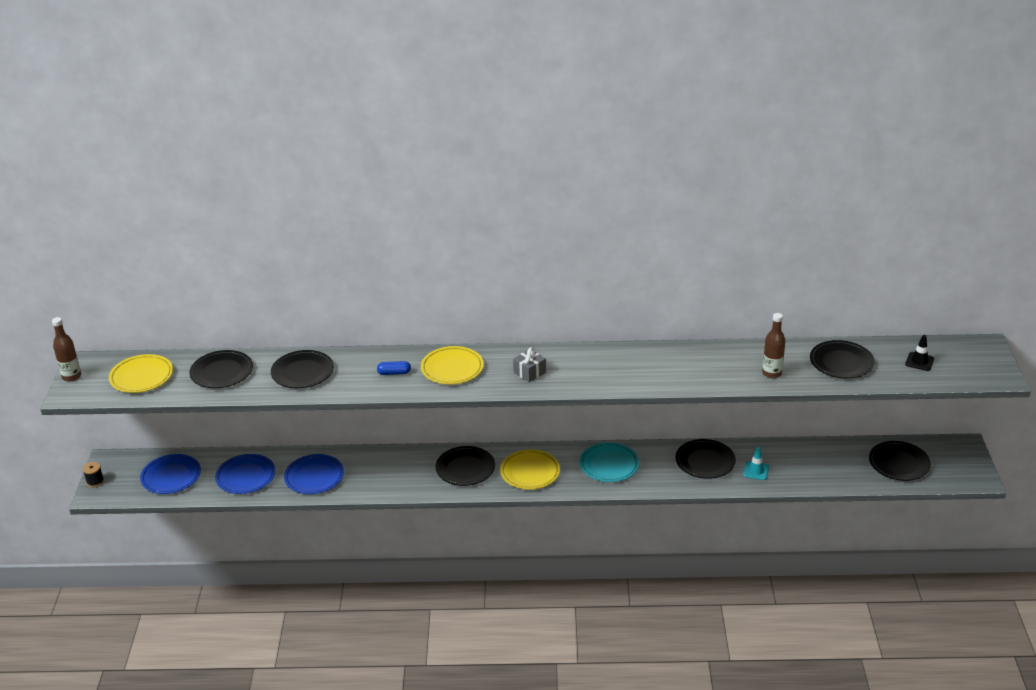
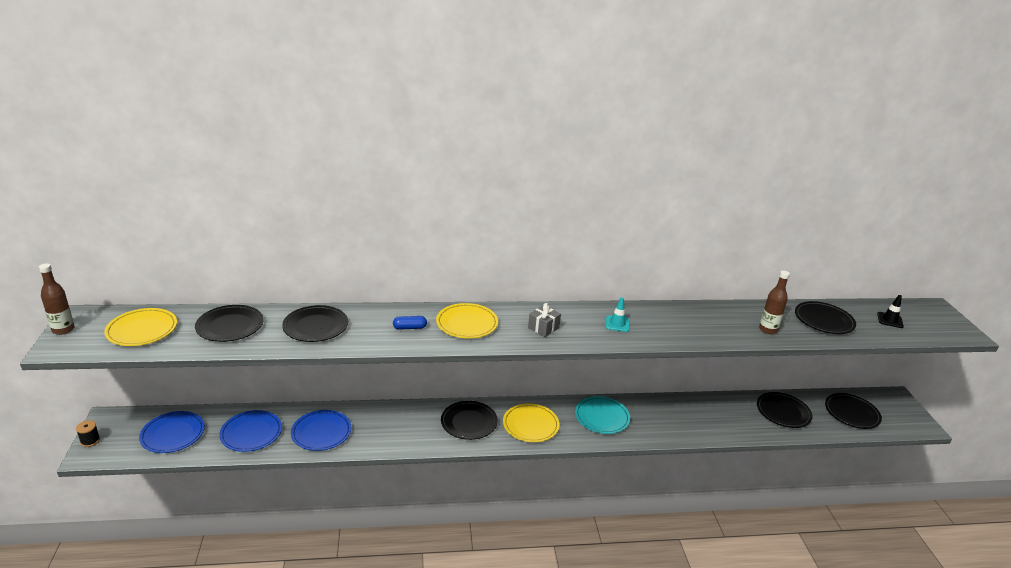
camera: 10 degrees left, 5 degrees down
(705, 461) = (686, 413): black plate -> black plate (783, 412)
(756, 471) = (733, 421): turquoise traffic cone -> turquoise traffic cone (617, 324)

